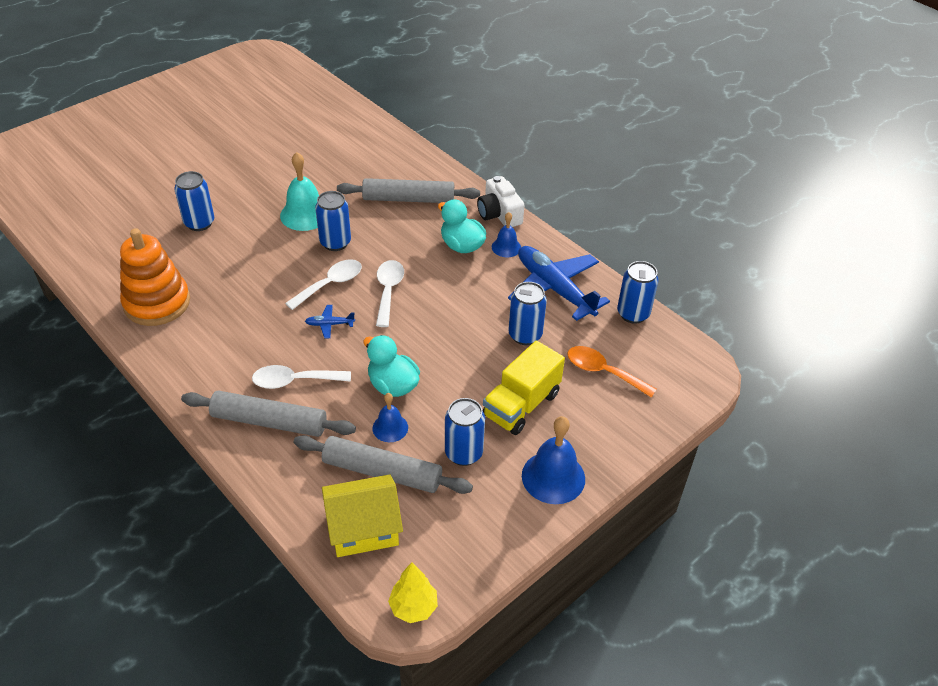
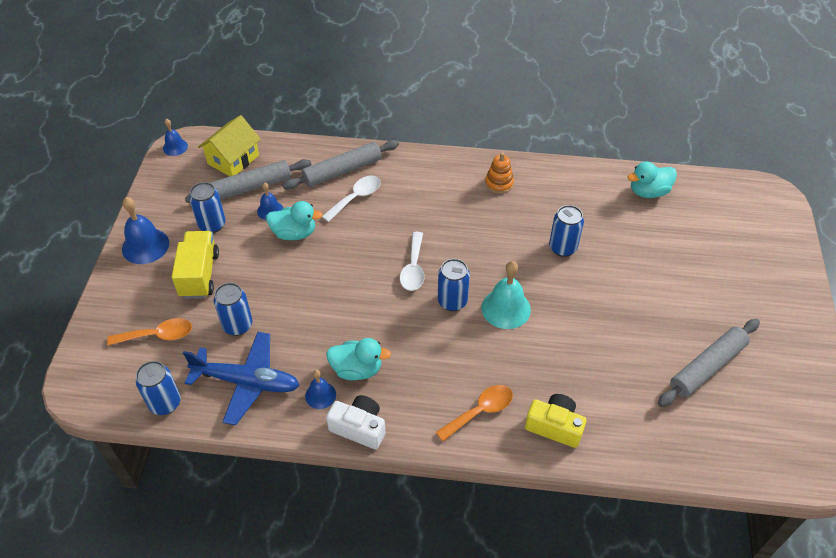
camera: 140 degrees right, 5 degrees up
(66, 215) = (648, 192): none -> turquoise duck
(157, 303) = (499, 183): orange stacking toy -> orange stacking toy, size x0.55
(329, 324) = (378, 242): blue plane -> none
(374, 143) = (554, 426): none -> yellow camera
(388, 291) = (368, 291): white spoon -> none
(408, 175) = (480, 411): none -> orange spoon
(408, 199) = (449, 385): grey rolling pin -> grey rolling pin (707, 367)
(413, 607) = (175, 147): yellow tree -> blue bell

